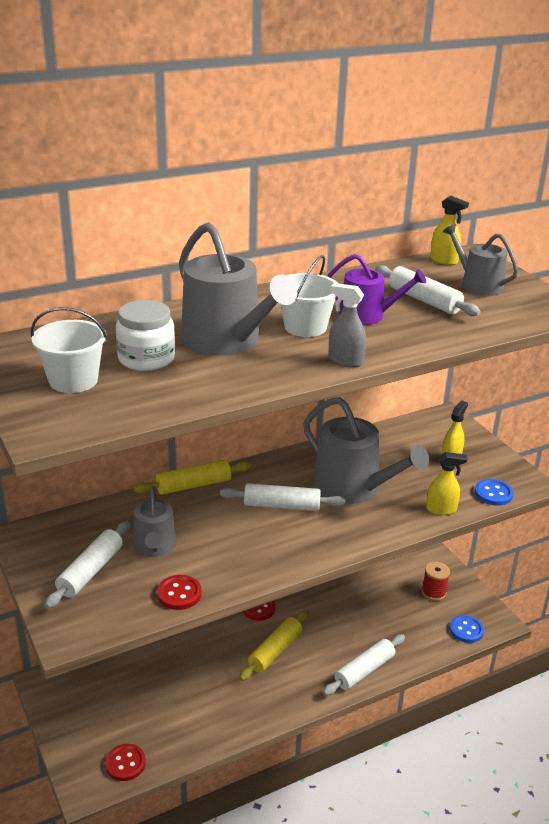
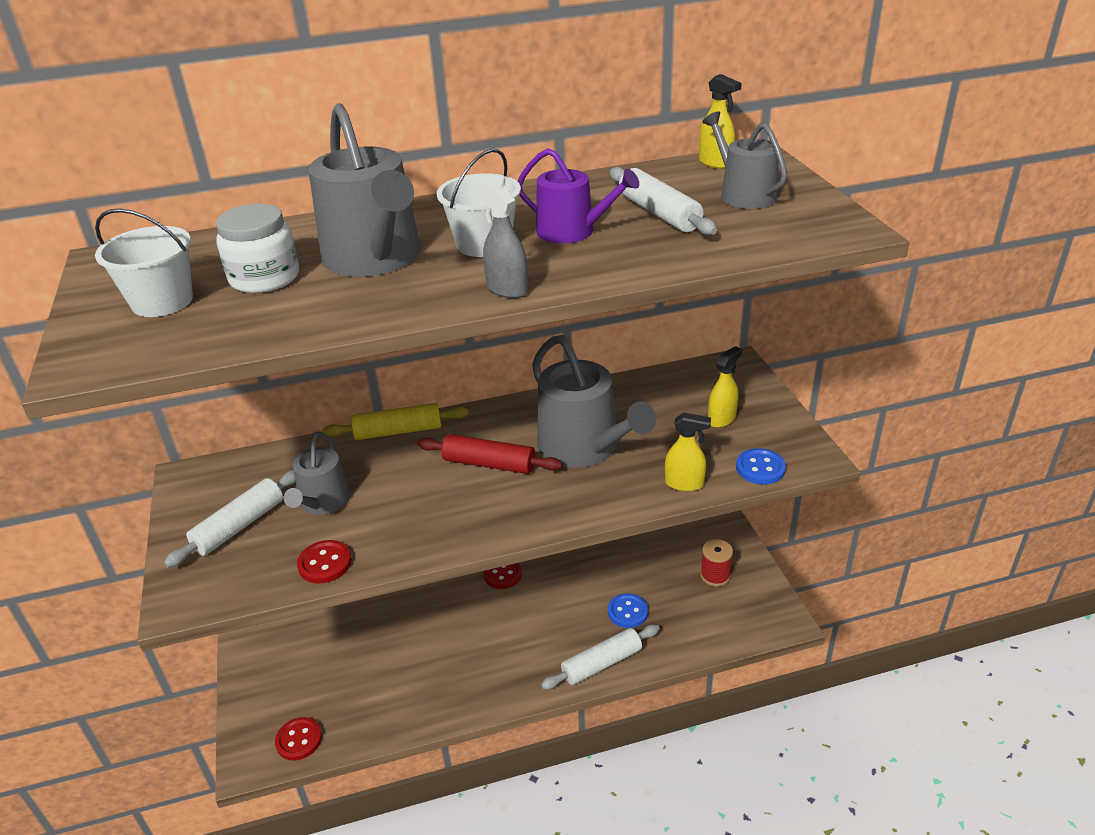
camera: 15 degrees right, 5 degrees up
(275, 651) = (505, 627): yellow rolling pin -> none
(281, 506) = (489, 464): white rolling pin -> red rolling pin
(466, 630) = (741, 627): blue button -> blue button (627, 612)

